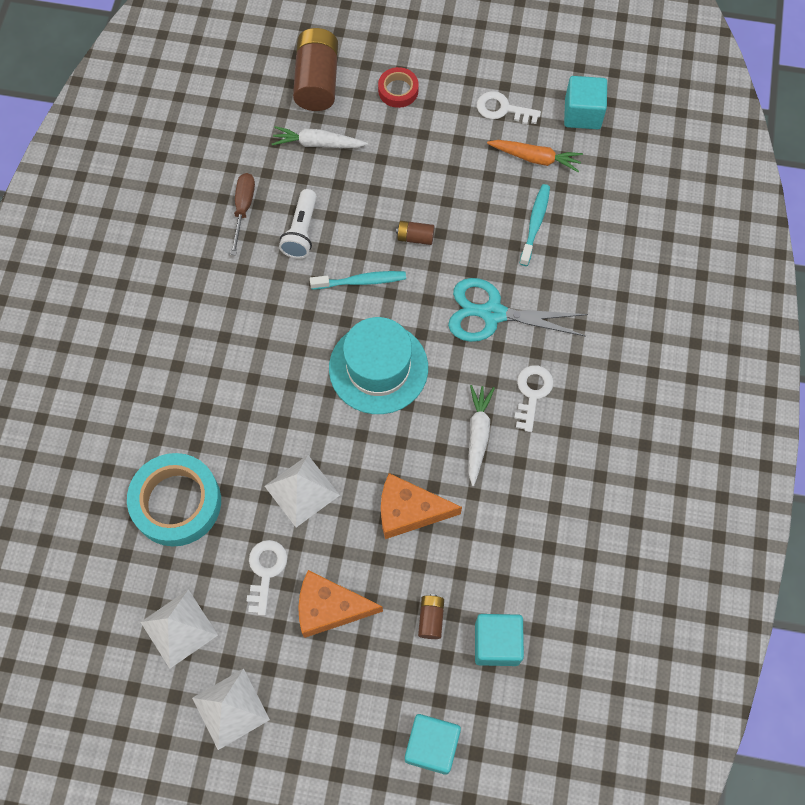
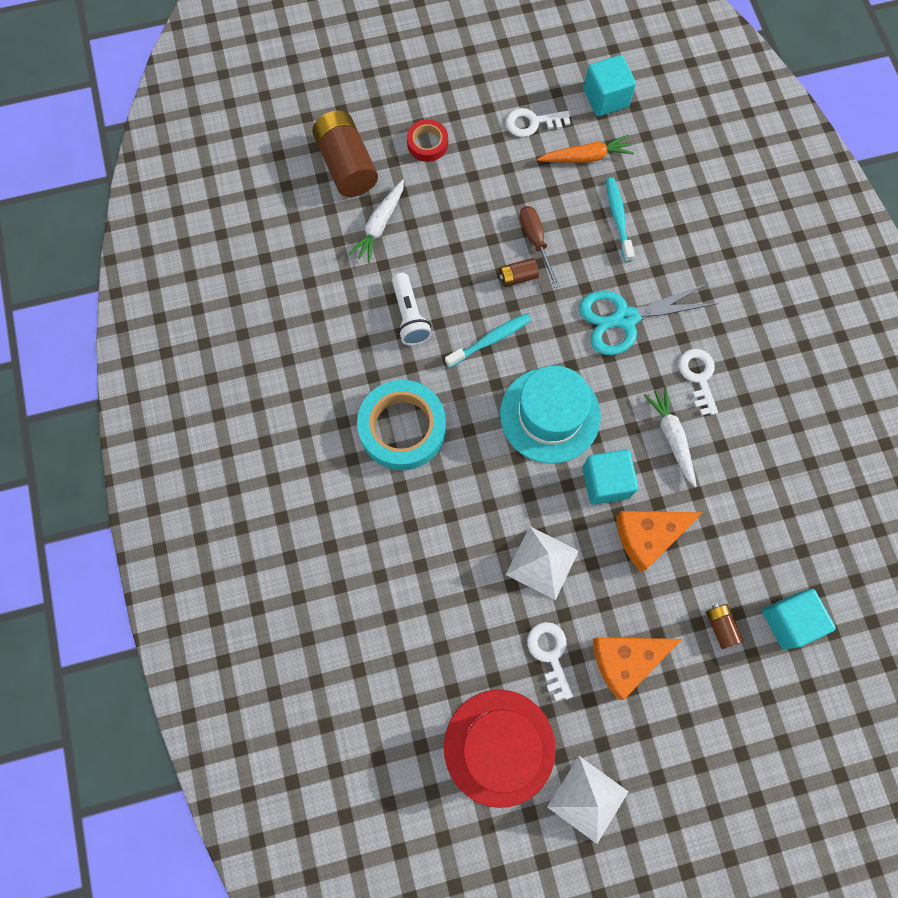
camera: 25 degrees left, 5 degrees up
(176, 502) = (432, 629): turquoise tape -> turquoise tape (402, 428)
(179, 628) = (499, 747): white pyramid -> red hat
(243, 209) = (343, 318): brown screwdriver -> brown screwdriver (536, 241)
(318, 143) = (380, 225): white carrot -> white carrot turned 45 degrees counterclockwise
(431, 746) = (783, 742): turquoise cube -> turquoise cube (606, 482)

